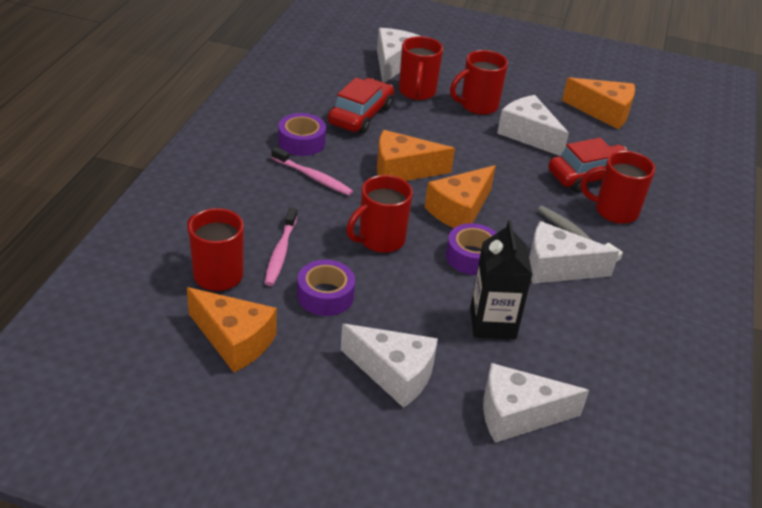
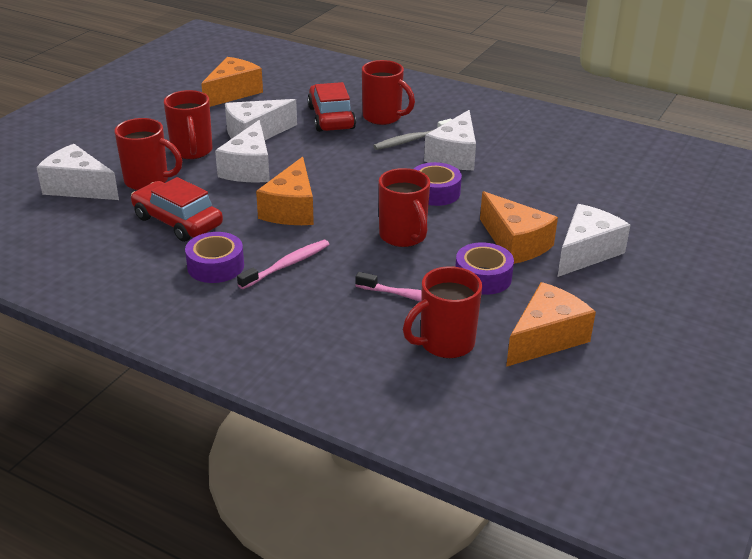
camera: 75 degrees left, 5 degrees down
(459, 210) = (365, 188): orange cheese -> orange cheese (515, 243)
(492, 323) = (523, 196): black carton -> none
(518, 415) = (626, 202): white cheese -> white cheese (249, 168)
(614, 211) = (383, 117): red mug -> red mug turned 75 degrees counterclockwise

